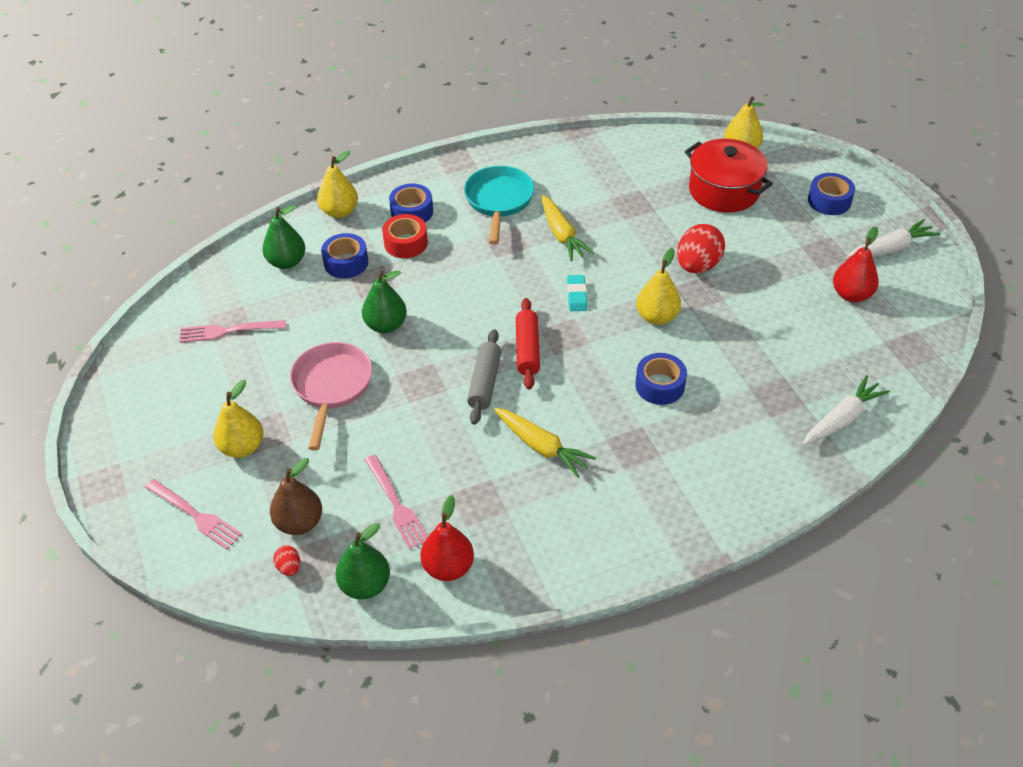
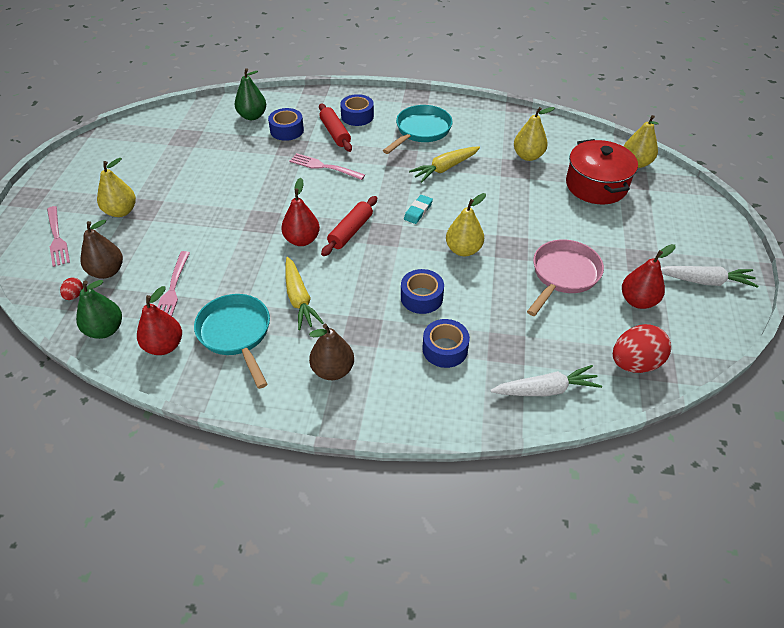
camera: 30 degrees right, 0 degrees up
(228, 331) = (180, 141): pink fork -> pink fork (324, 167)
(331, 387) = (206, 199): pink pan -> pink pan (563, 275)
(340, 212) = (312, 99): yellow pear -> yellow pear (528, 156)
(386, 325) = (274, 177): green pear -> none
(406, 243) = (335, 133): red tape -> red rolling pin
(485, 382) = (302, 240): grey rolling pin -> red pear
(512, 515) = (236, 334): none -> turquoise pan
(562, 235) = (445, 168): yellow carrot -> yellow carrot turned 45 degrees clockwise
(641, 501) = (332, 370): none -> brown pear
(697, 266) = (527, 228): red egg -> red egg (634, 363)
(829, 201) = (680, 225): blue tape -> blue tape (445, 349)

